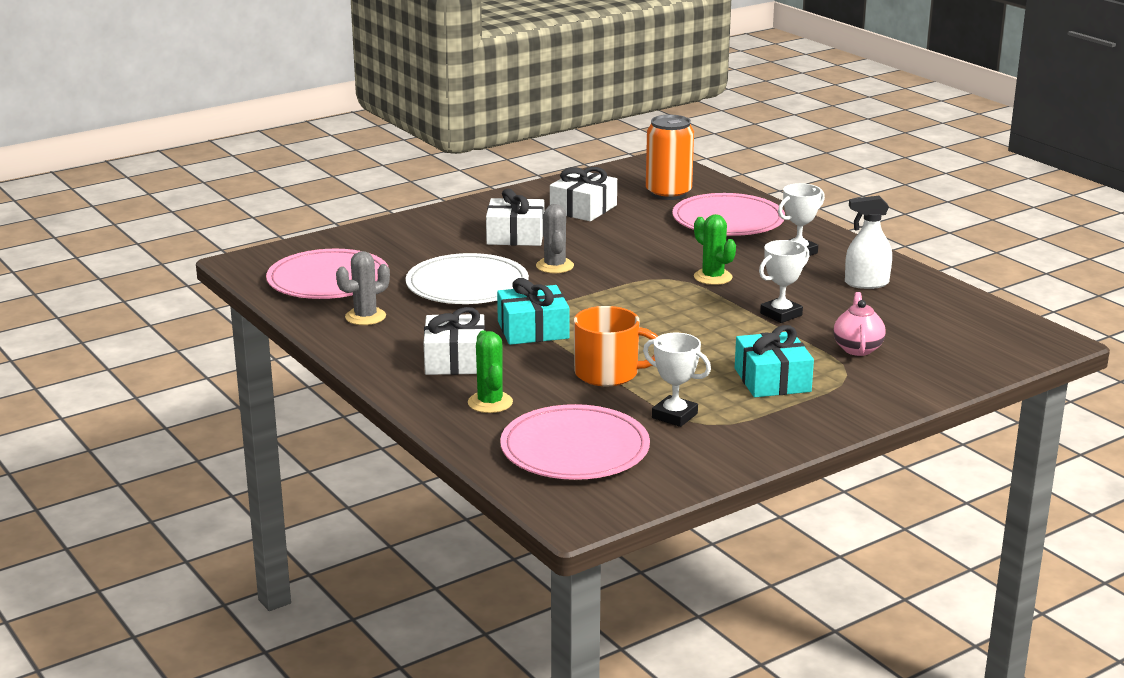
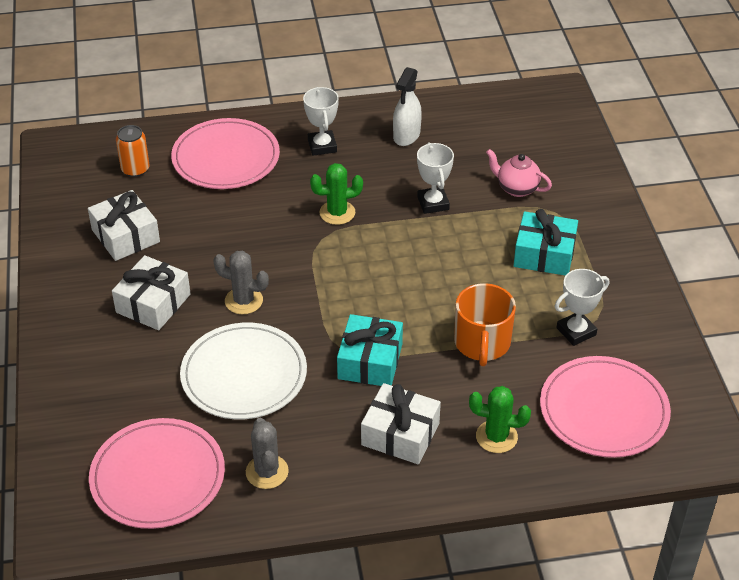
camera: 65 degrees left, 20 degrees up
(608, 373) = (482, 343): orange mug -> orange mug turned 150 degrees clockwise
(668, 193) = (135, 169): orange can -> orange can, size x0.62

